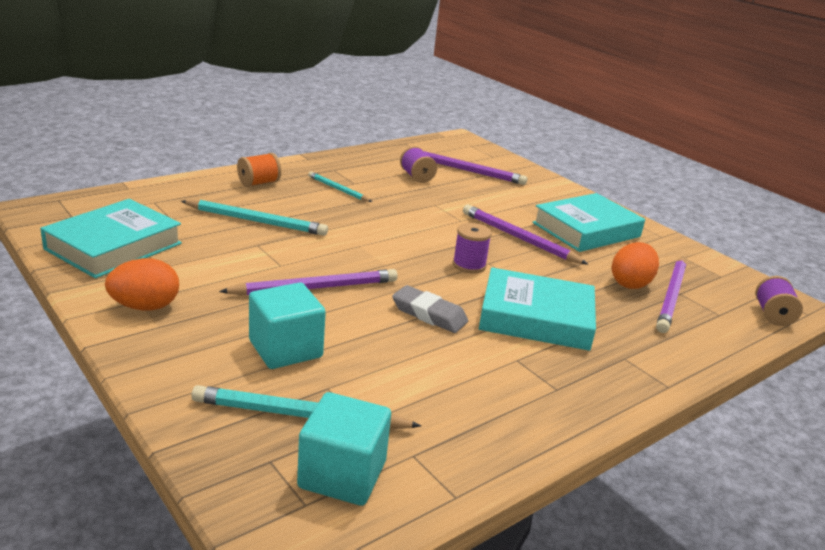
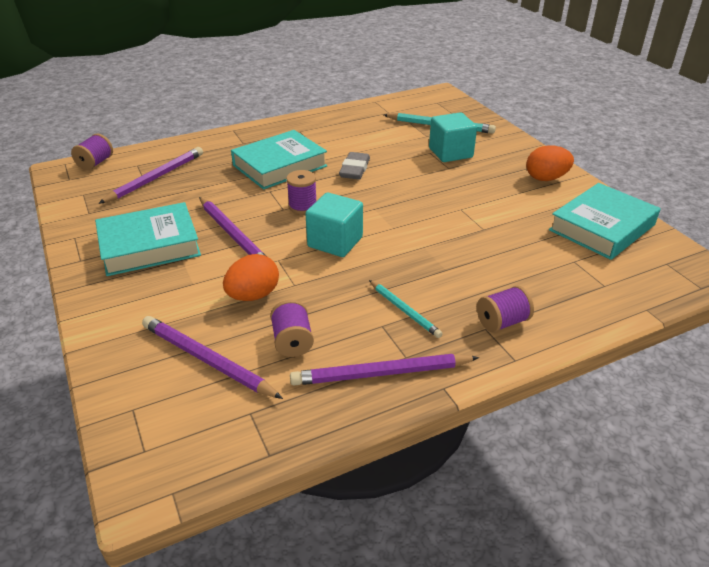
camera: 165 degrees left, 10 degrees up
(256, 221) = (491, 257): turquoise pencil -> none
(259, 183) = (502, 322): orange spool -> purple spool
(315, 288) = (433, 189): purple pencil -> purple pencil (381, 373)
(342, 474) = (421, 108): turquoise cube -> turquoise cube (335, 242)
(429, 314) = (354, 169): grey eraser -> grey eraser turned 60 degrees clockwise
(536, 318) = (280, 166): turquoise book -> turquoise book turned 60 degrees counterclockwise
(630, 284) = (177, 188): orange egg -> orange egg (253, 295)

